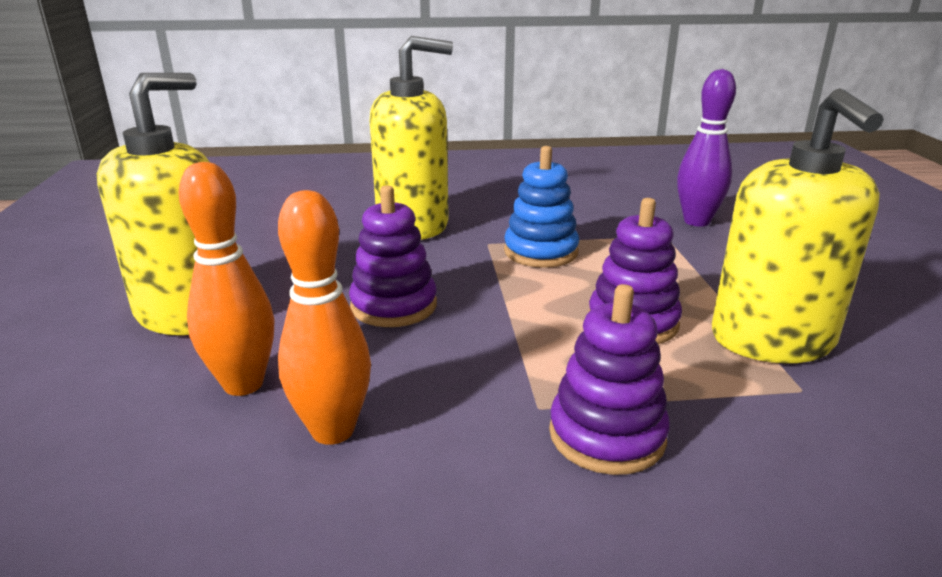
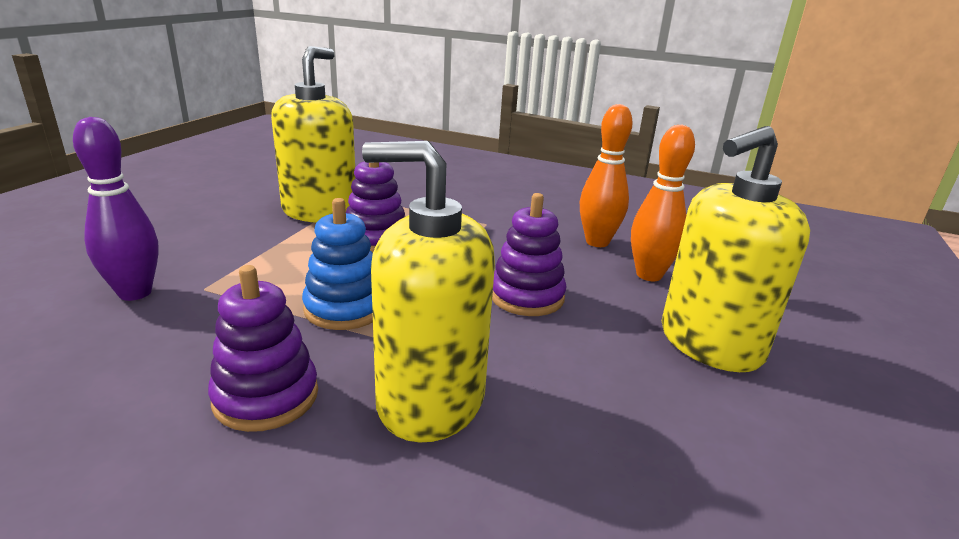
camera: 155 degrees left, 0 degrees up
(607, 435) = (468, 209): purple stacking toy -> purple stacking toy (266, 397)

